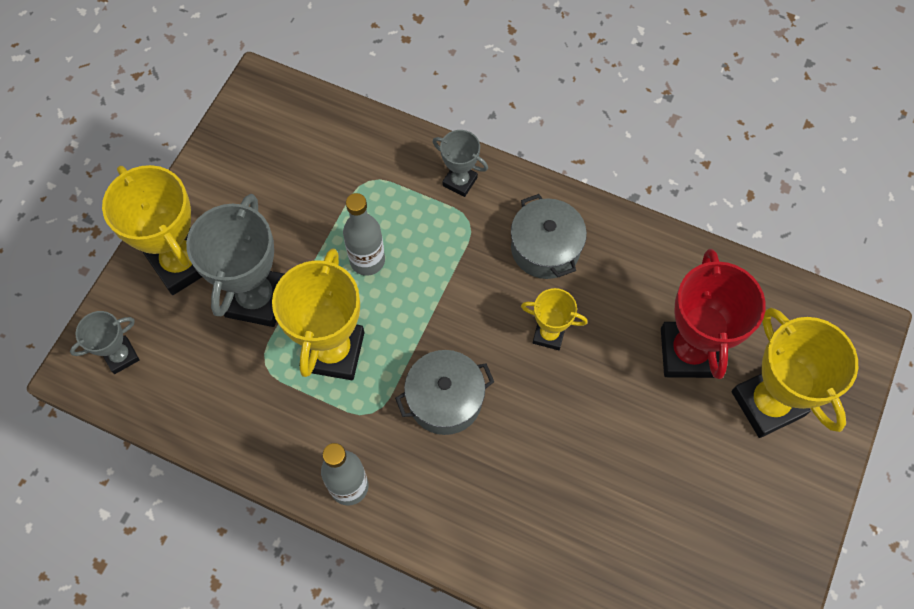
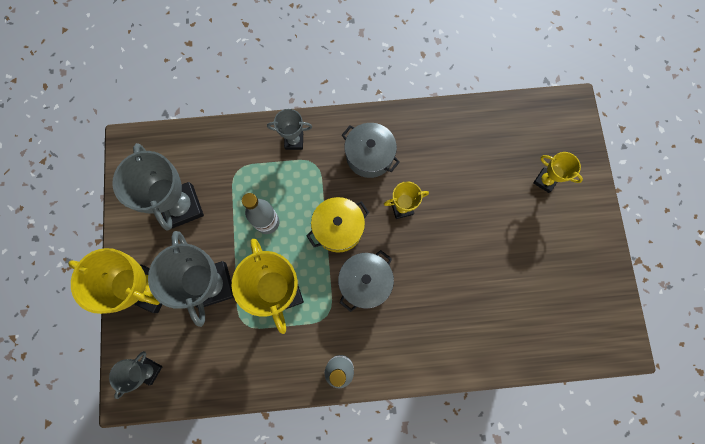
camera: 30 degrees left, 10 degrees up
(276, 188) = (182, 207): none -> grey trophy
(451, 315) = (338, 228): none -> yellow pot
(688, 352) = (486, 175): red trophy -> none
(767, 403) = (545, 181): yellow trophy -> yellow trophy, size x0.53

